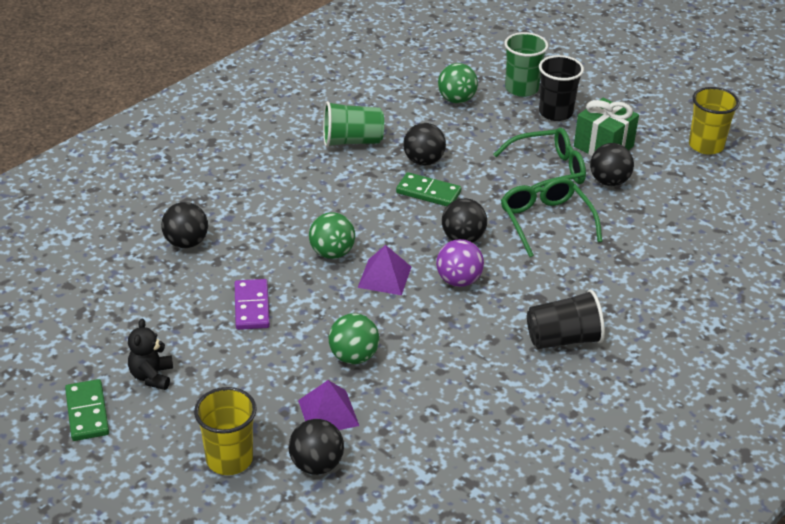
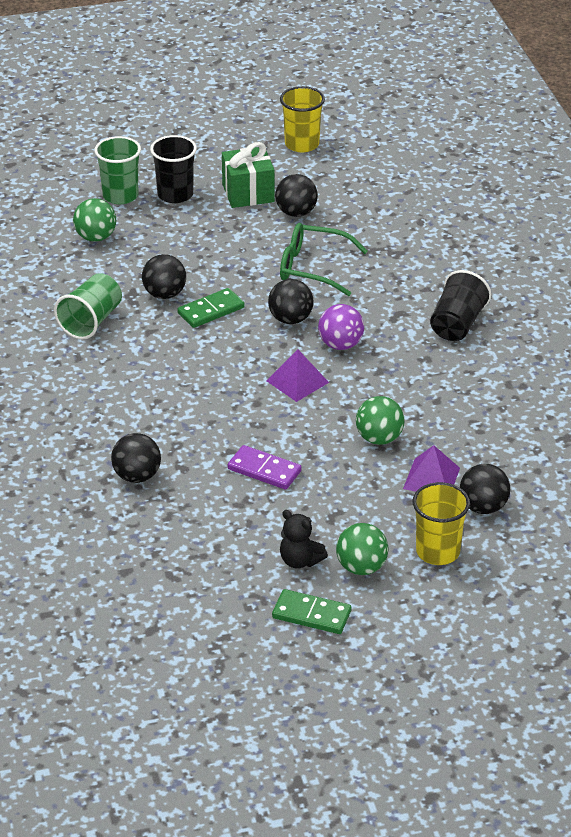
camera: 55 degrees left, 0 degrees up
(332, 253) = (238, 397): green ball -> green ball (361, 567)
(548, 171) = (250, 236): green glasses -> none

